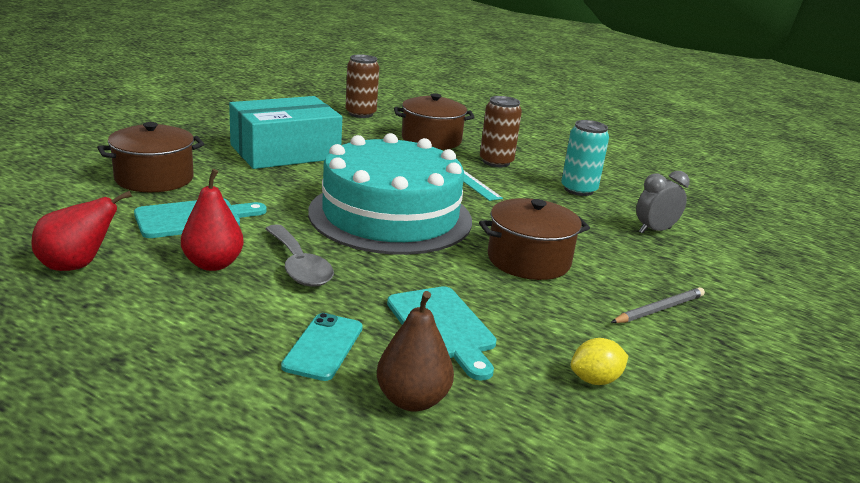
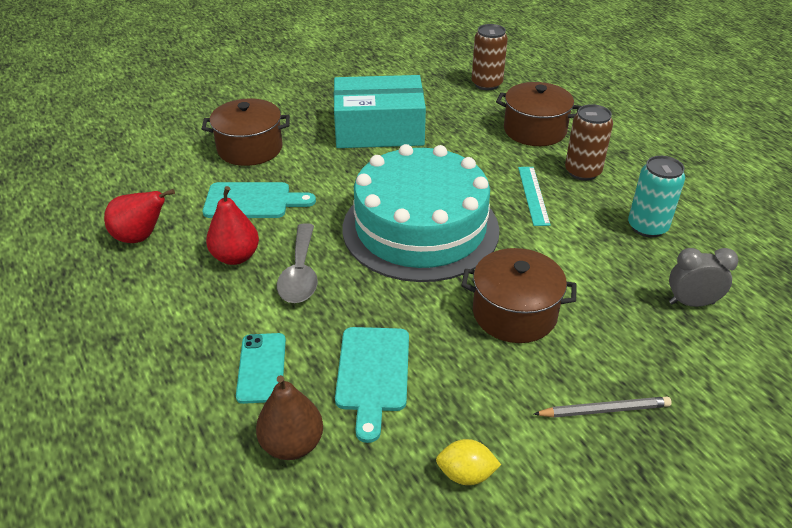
camera: 30 degrees right, 15 degrees up
(323, 347) = (261, 368): turquoise phone -> turquoise phone turned 45 degrees counterclockwise

